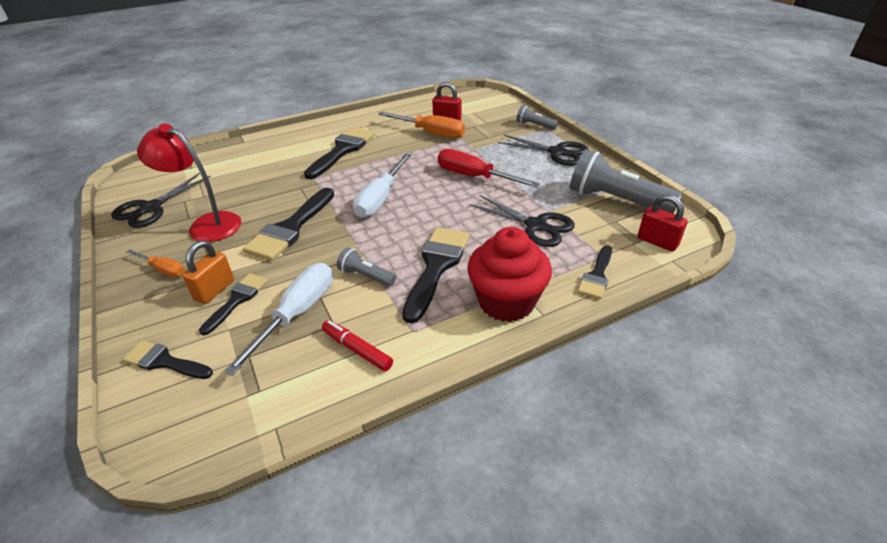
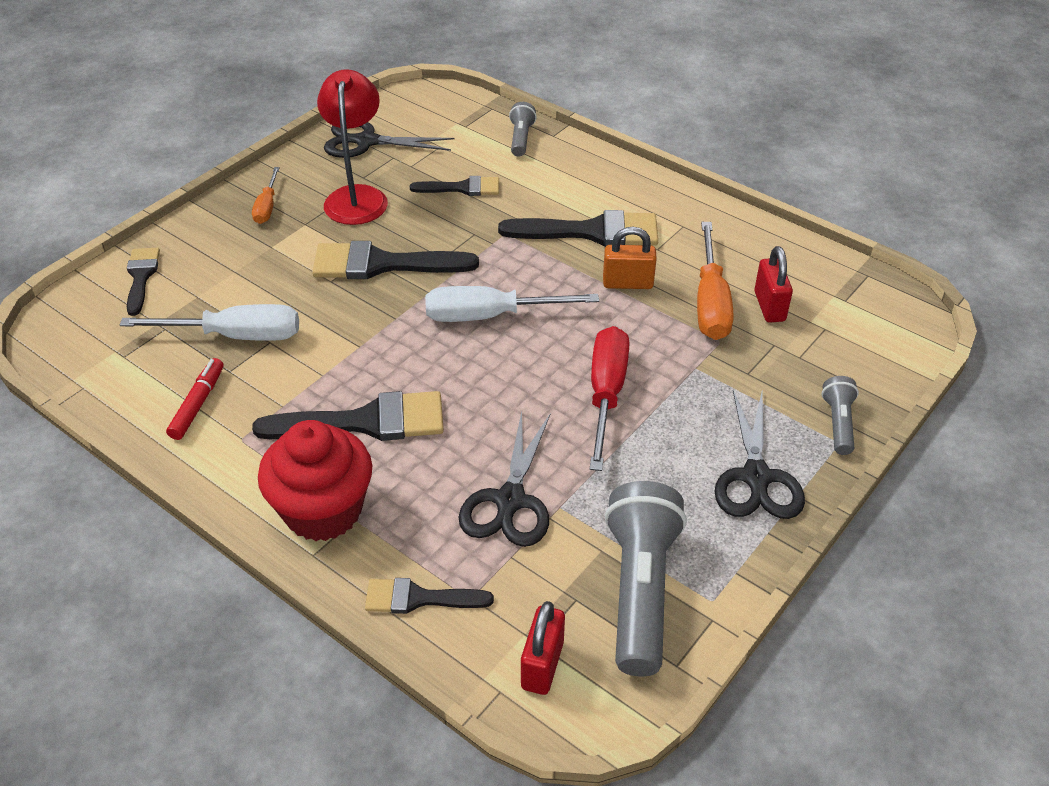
camera: 65 degrees right, 5 degrees up
(214, 290) = (250, 258): orange padlock -> orange padlock (627, 283)
(237, 300) = (241, 282): black brush -> black brush (462, 188)
(366, 276) = (320, 364): grey flashlight -> grey flashlight (521, 138)

